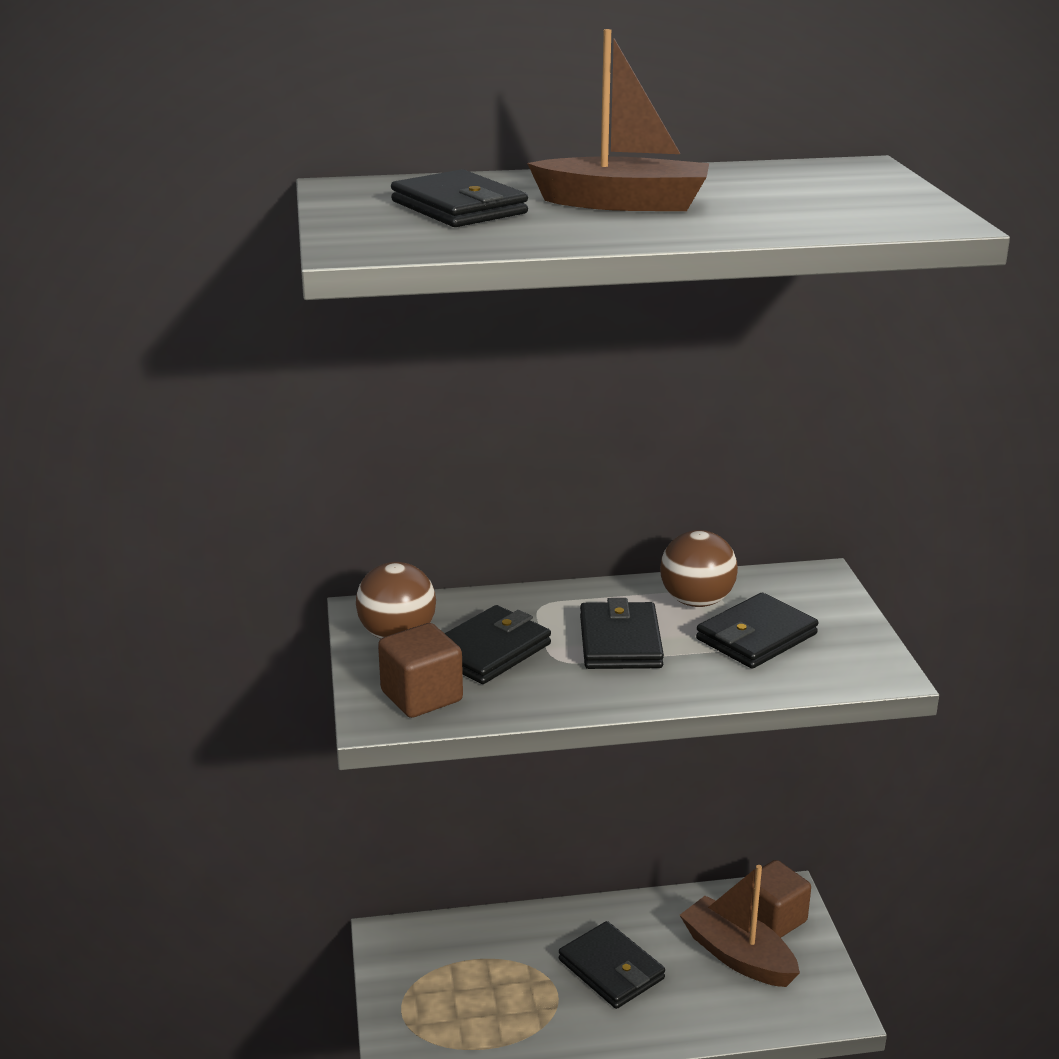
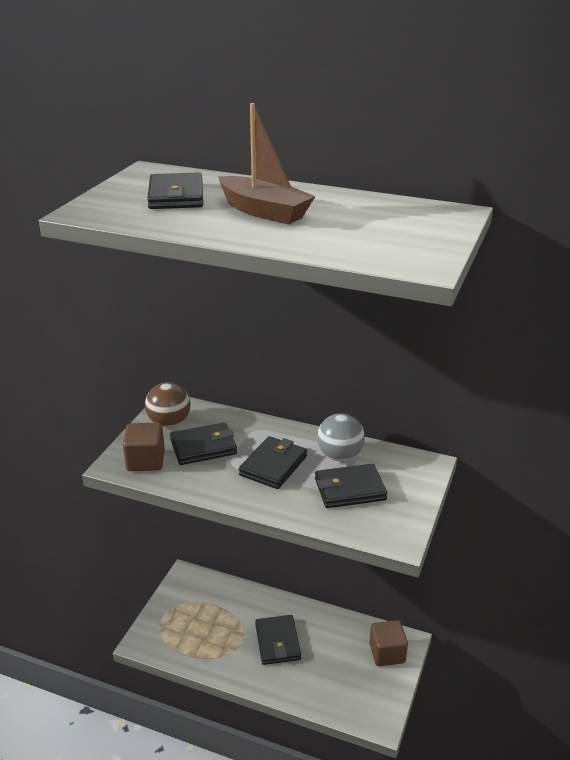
camera: 30 degrees right, 5 degrees up
(696, 601) = (340, 456): brown ball -> grey ball
(737, 955) = (350, 665): brown boat -> none

